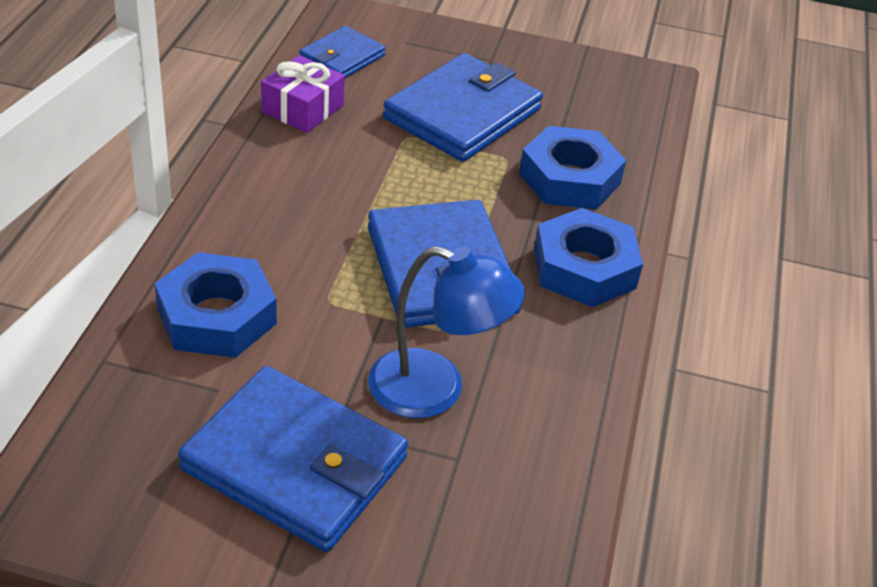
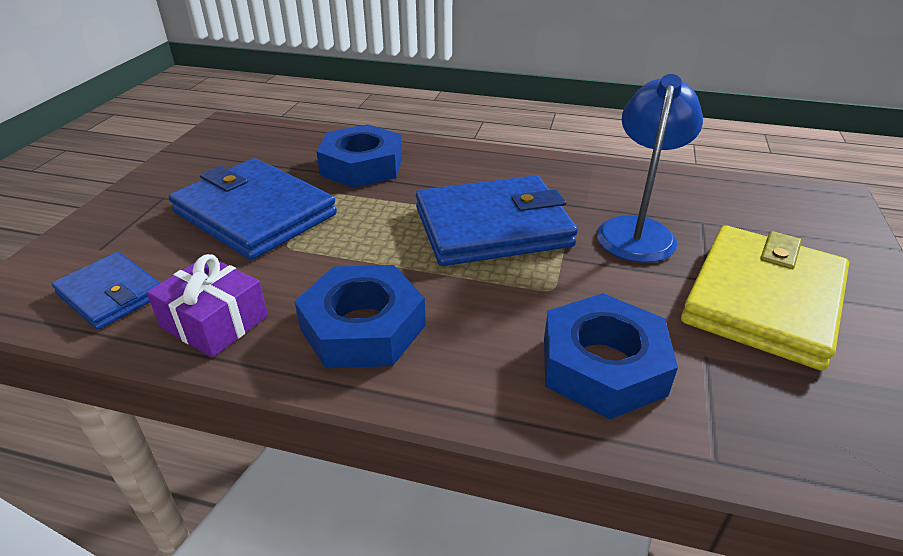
camera: 85 degrees left, 5 degrees down
(294, 464) = (763, 300): blue wallet -> yellow wallet
(584, 268) = (474, 165): blue nut -> blue nut (363, 327)

